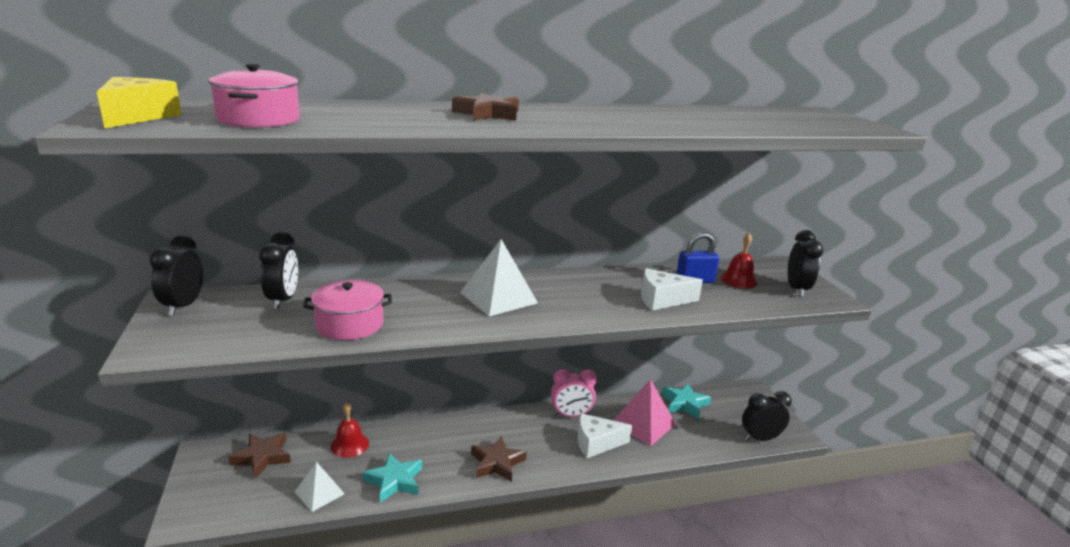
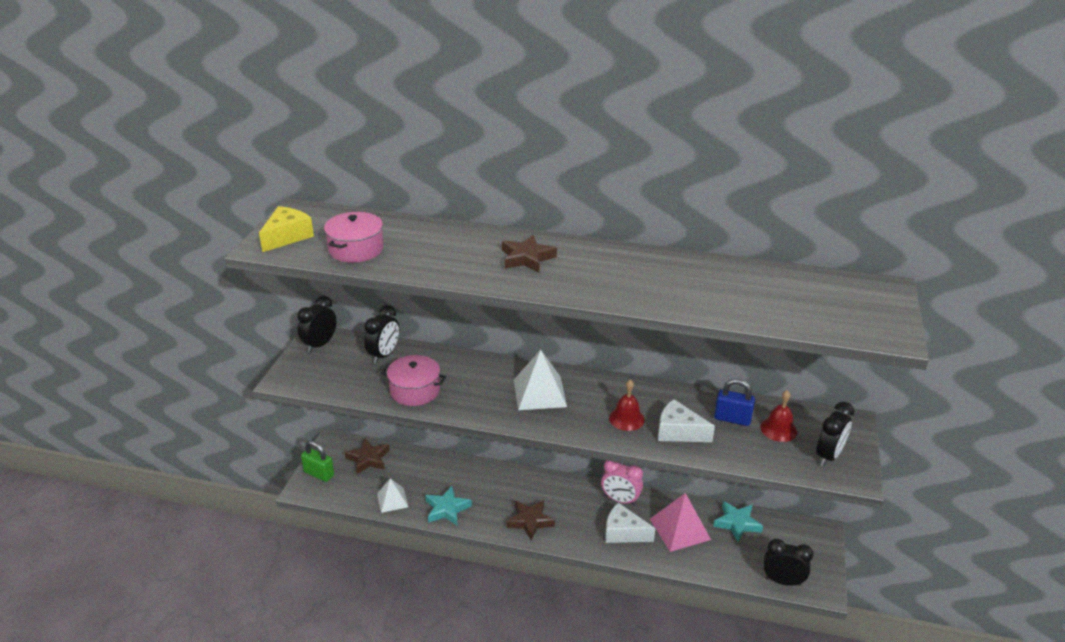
camera: 30 degrees right, 10 degrees up
(199, 493) = (319, 474): none -> green padlock
(349, 445) = (431, 468): red bell -> red bell (626, 418)

